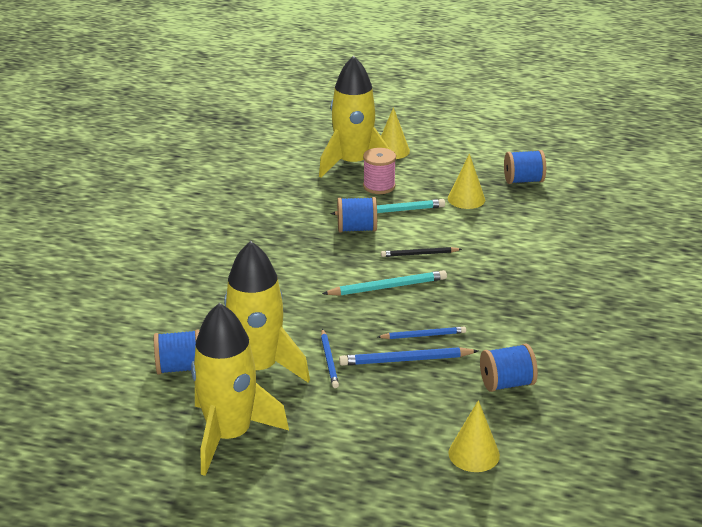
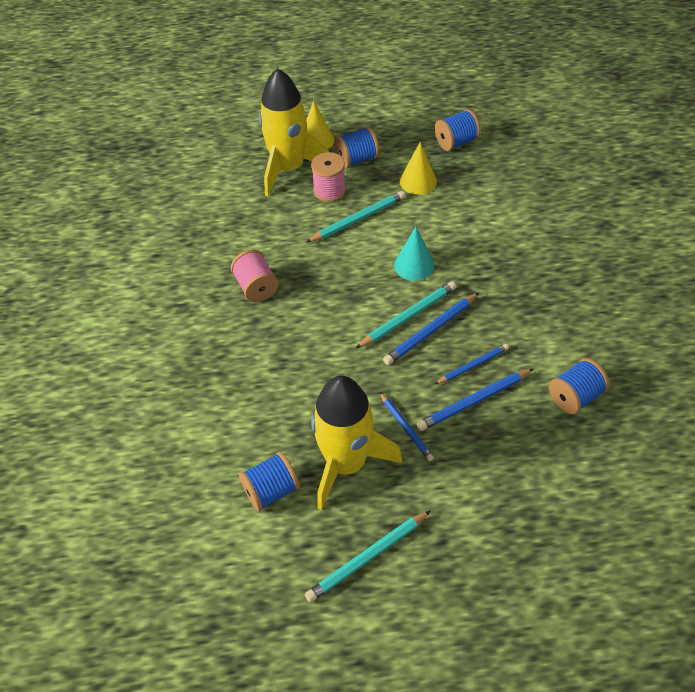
camera: 20 degrees left, 20 degrees up
(230, 435) = (367, 557): yellow rocket -> turquoise pencil
(266, 234) = (256, 287): none -> pink spool
(357, 229) = (339, 252): blue spool -> blue spool (357, 159)
(401, 302) = (431, 331): none -> blue pencil
(419, 254) = (414, 265): black pencil -> turquoise cone
(474, 454) = (593, 491): yellow cone -> none

